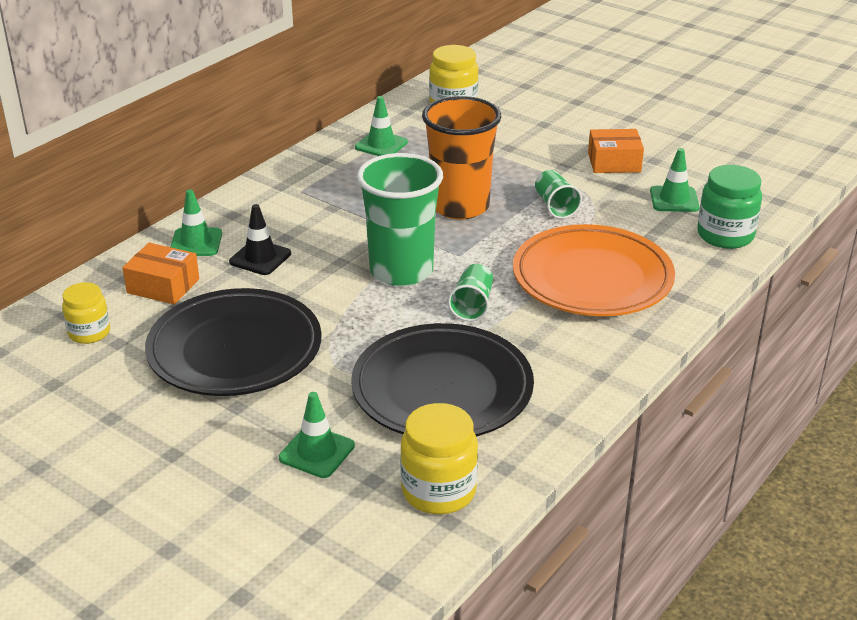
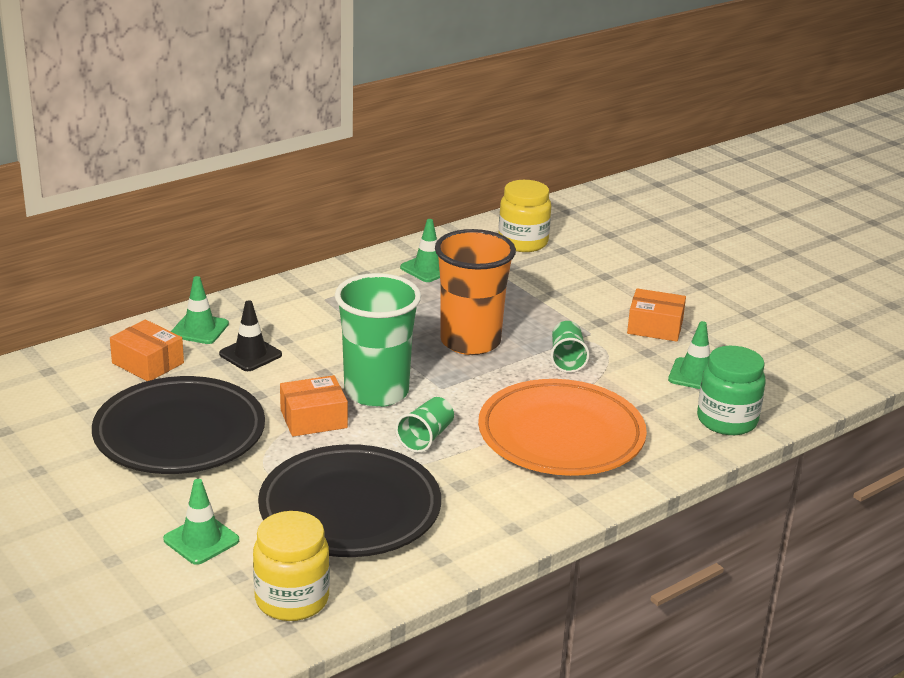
camera: 15 degrees right, 5 degrees down
(89, 333) = (60, 392): yellow jar -> none
(357, 308) = (313, 419): none -> orange box

